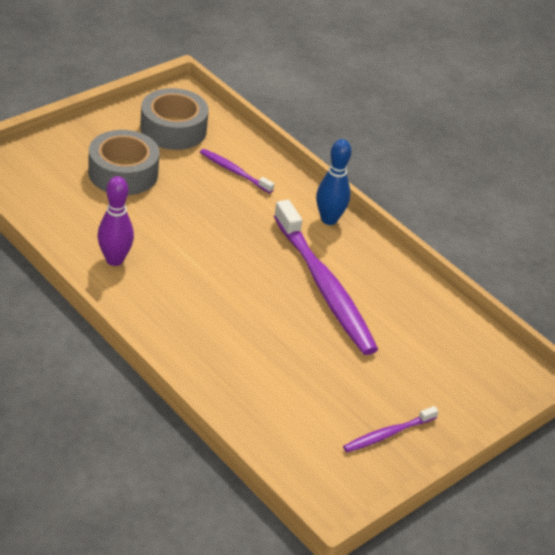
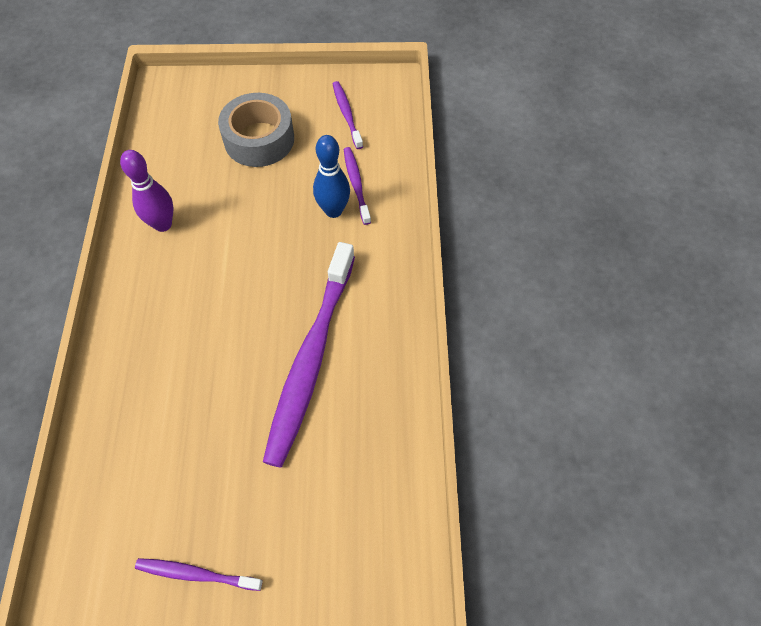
camera: 45 degrees right, 20 degrees up
(173, 129) = (347, 114): grey tape -> purple toothbrush
(329, 219) = (392, 283): blue bowling pin -> blue bowling pin (333, 210)

